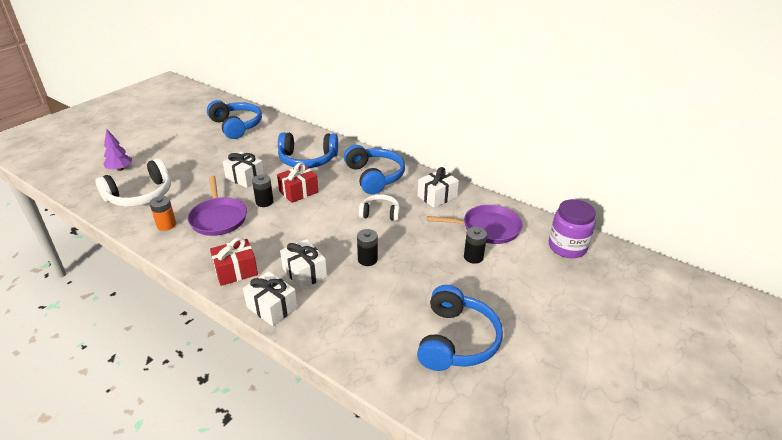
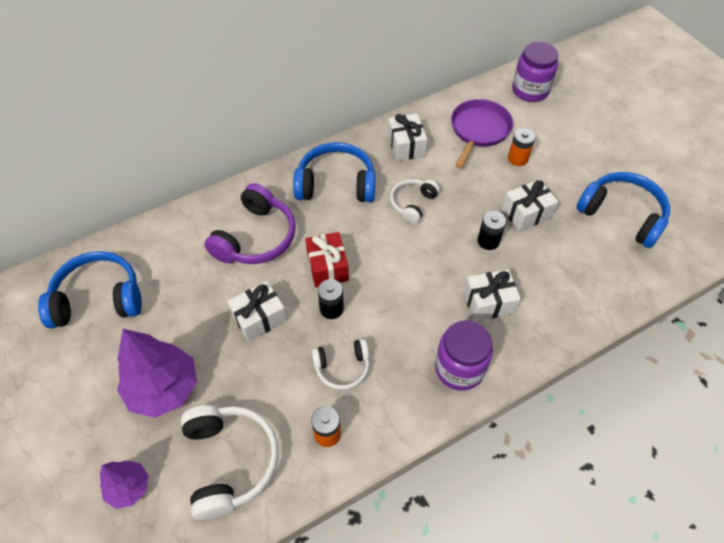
camera: 65 degrees left, 20 degrees up
(184, 161) = (164, 389): none -> purple tree
(218, 218) = (342, 368): purple pan -> white headphones
(236, 271) = (459, 368): red gift -> purple jar
(272, 307) = (534, 346): white gift -> white gift (526, 213)
(307, 160) = (256, 237): blue headphones -> purple headphones
(473, 257) = (517, 158): black battery -> orange battery

